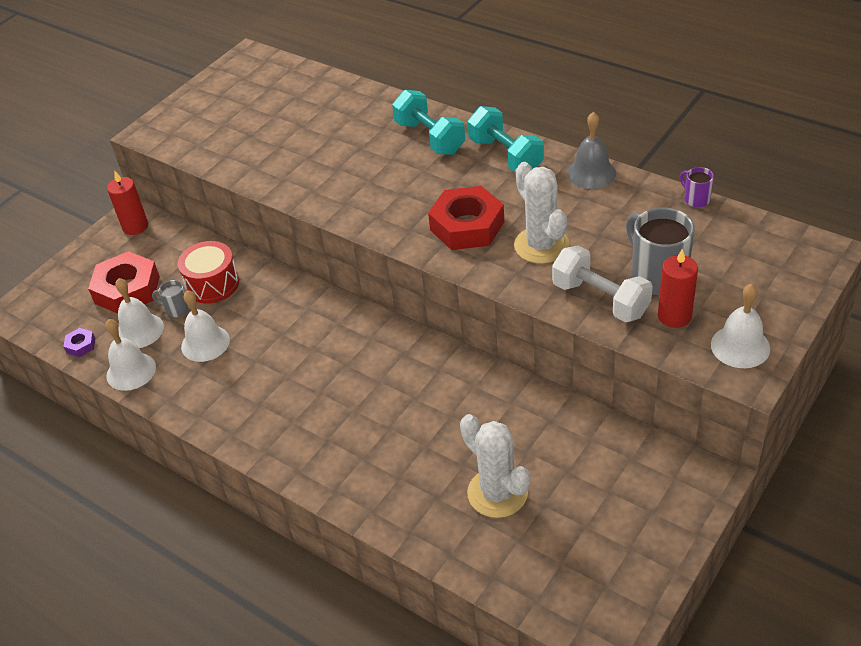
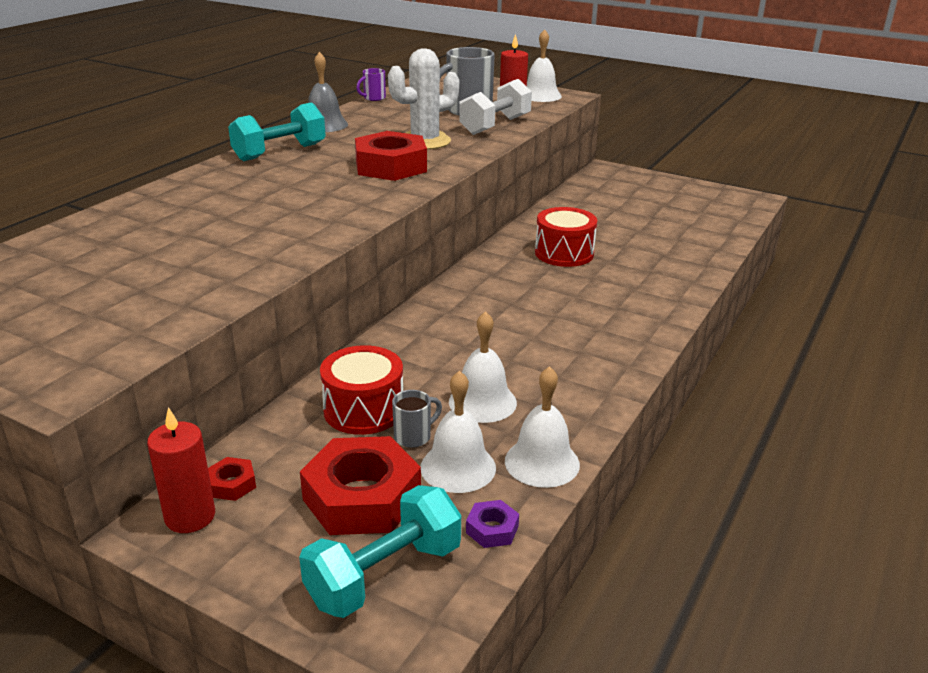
camera: 100 degrees left, 15 degrees down
(156, 237) = (232, 484): none -> red nut
(176, 309) = (414, 436): grey mug -> grey mug turned 135 degrees counterclockwise
(430, 138) = (226, 183): turquoise dumbbell -> turquoise dumbbell (384, 575)
(445, 410) = (564, 253): none -> red drum
(497, 493) = (648, 232): white cactus -> none

